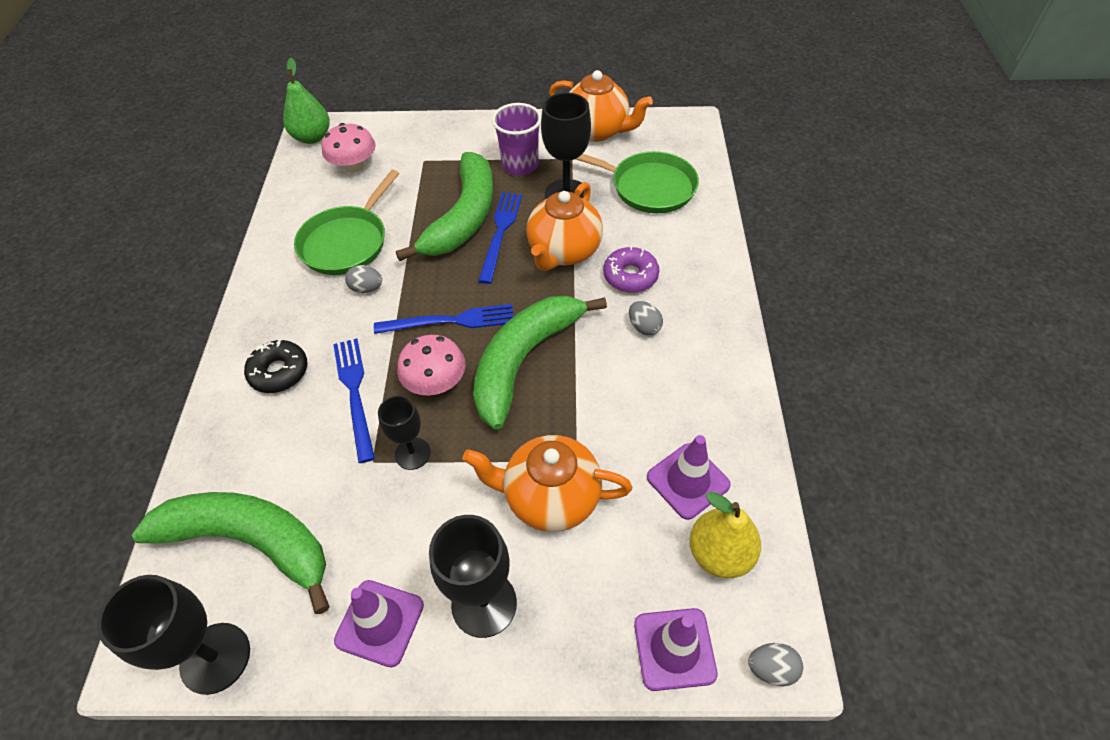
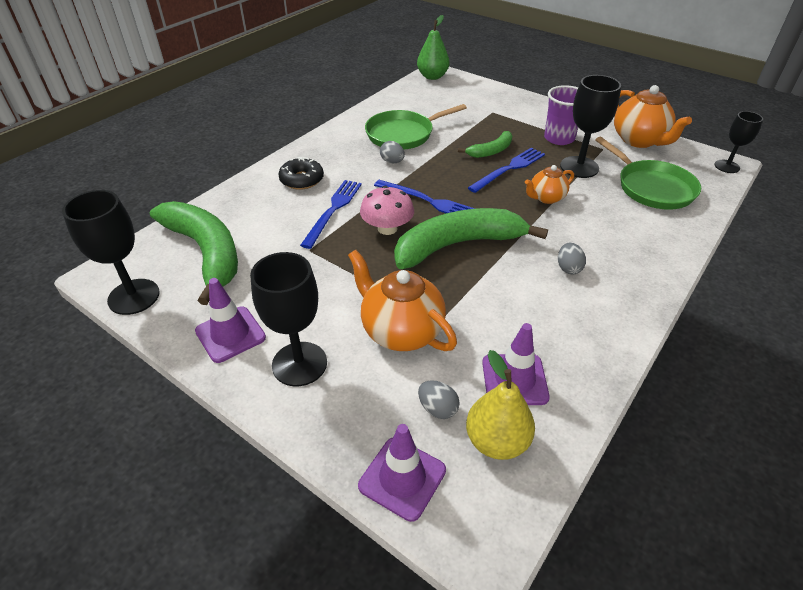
camera: 35 degrees right, 10 degrees down
(354, 166) = (444, 99): pink mushroom -> none
(412, 453) = (336, 258): black goblet -> black goblet (727, 166)
(463, 217) = (491, 151): green banana -> green banana, size x0.51
(563, 252) = (546, 198): orange teapot -> orange teapot, size x0.58
(630, 276) = (586, 233): purple donut -> none
(771, 668) = (467, 546): grey egg -> grey egg (437, 408)

